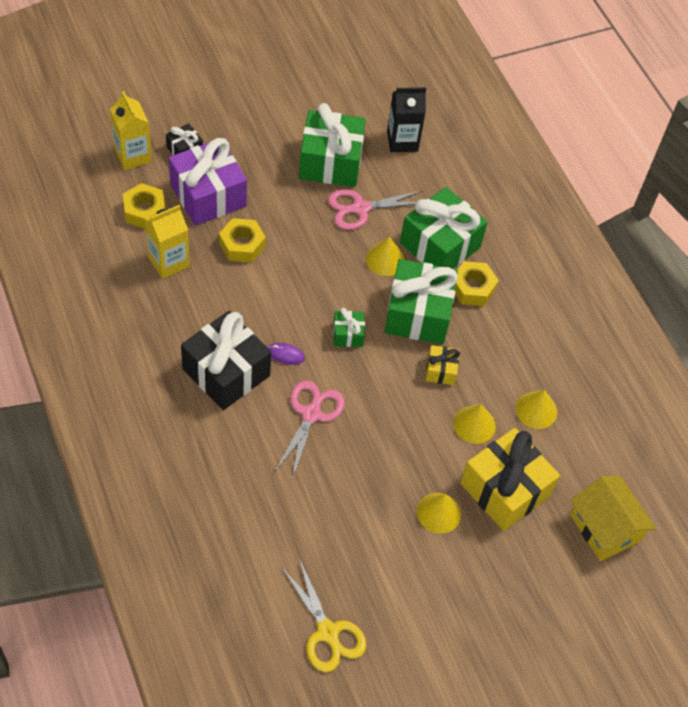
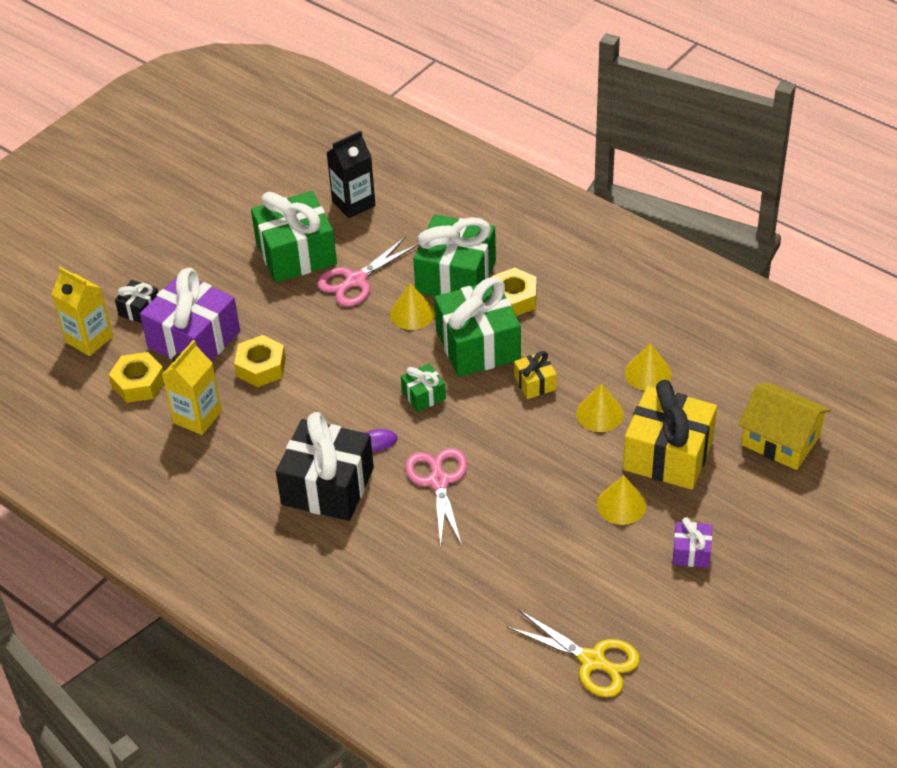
camera: 20 degrees left, 10 degrees down
(466, 584) = (691, 552): none -> purple gift

